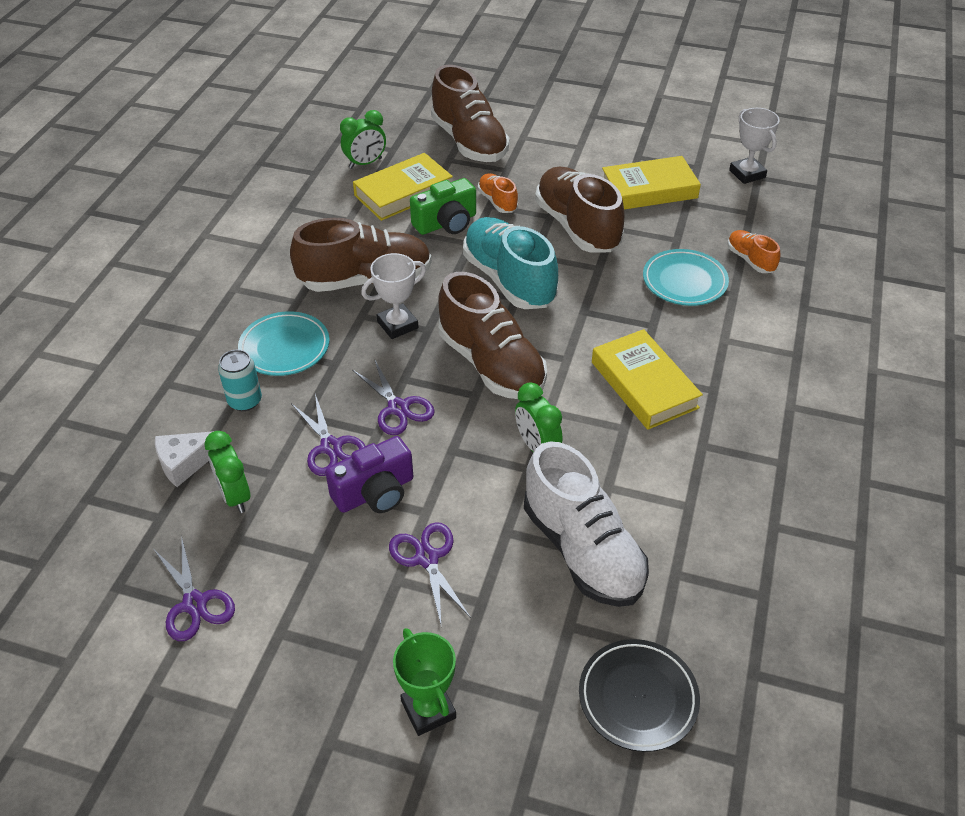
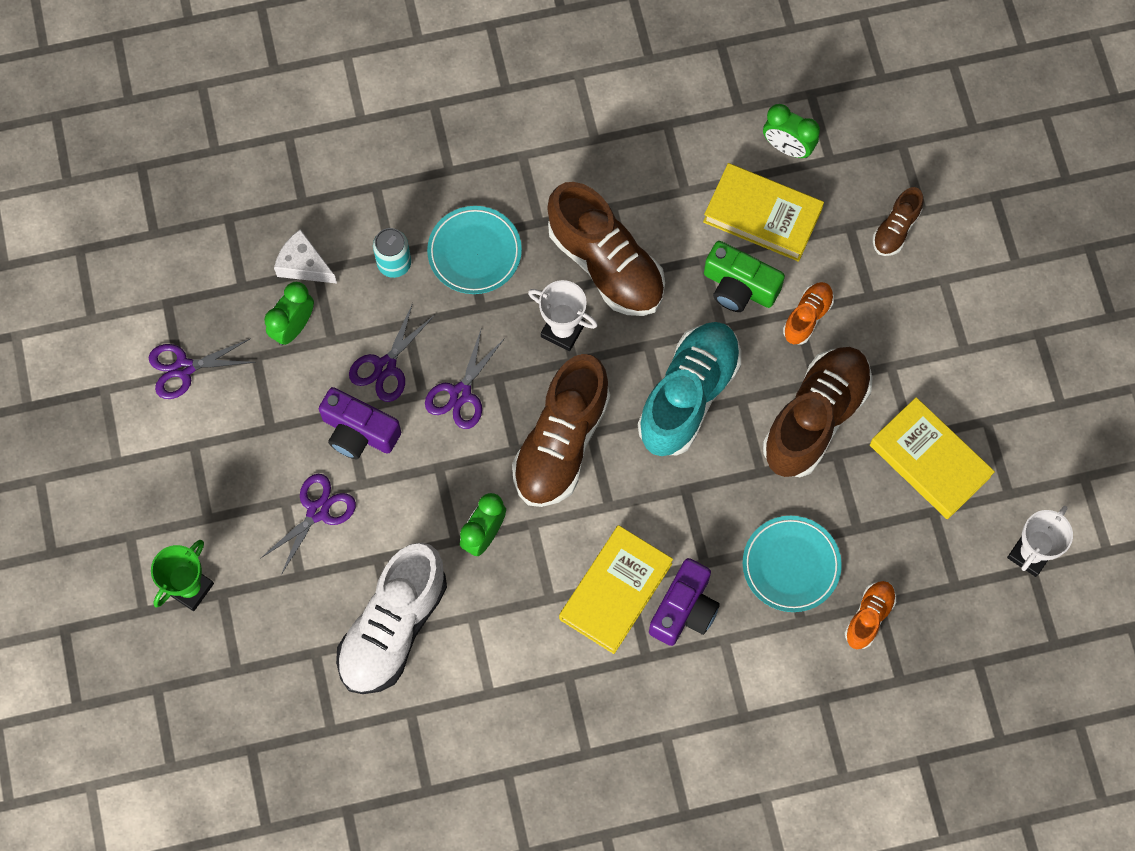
camera: 60 degrees right, 25 degrees up
(194, 604) = (184, 368): purple scissors -> purple scissors turned 45 degrees clockwise
(469, 142) = (896, 229): brown shoe -> brown shoe, size x0.49
(638, 698) = (279, 732): black plate -> none
(685, 352) = (684, 609): none -> purple camera

